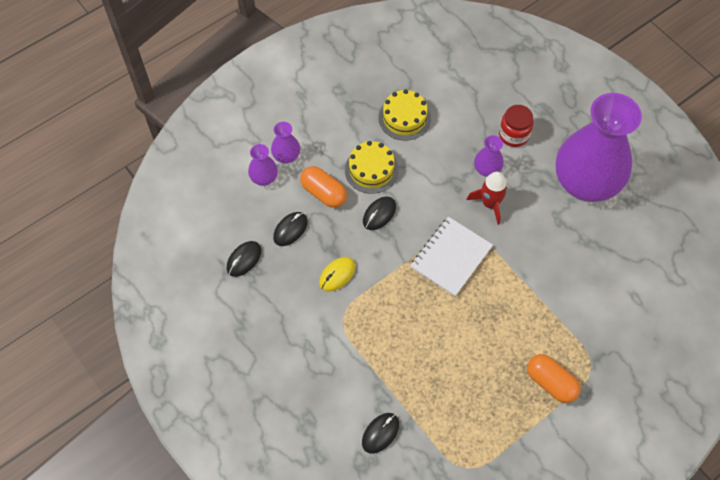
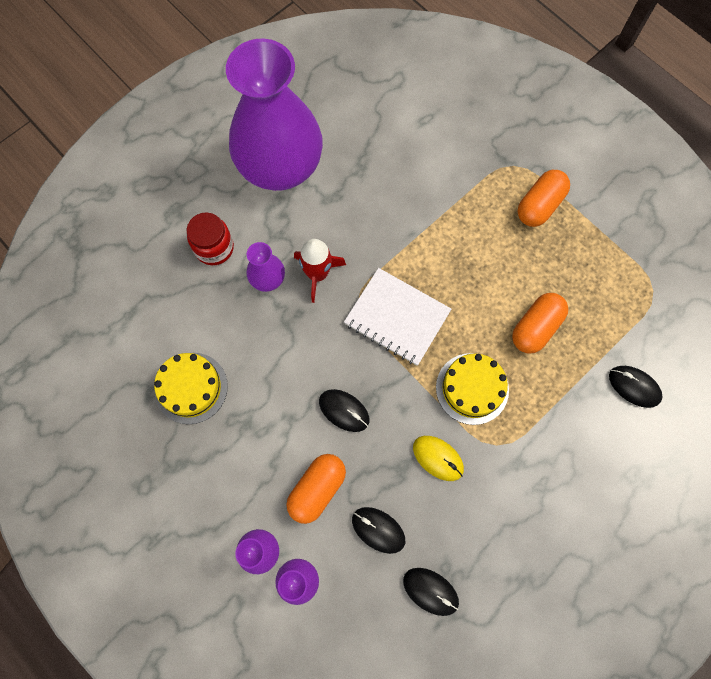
camera: 95 degrees left, 10 degrees up
(371, 169) = (276, 426): yellow cake -> yellow cake (472, 388)
(437, 361) = (535, 327): none -> orange capsule

